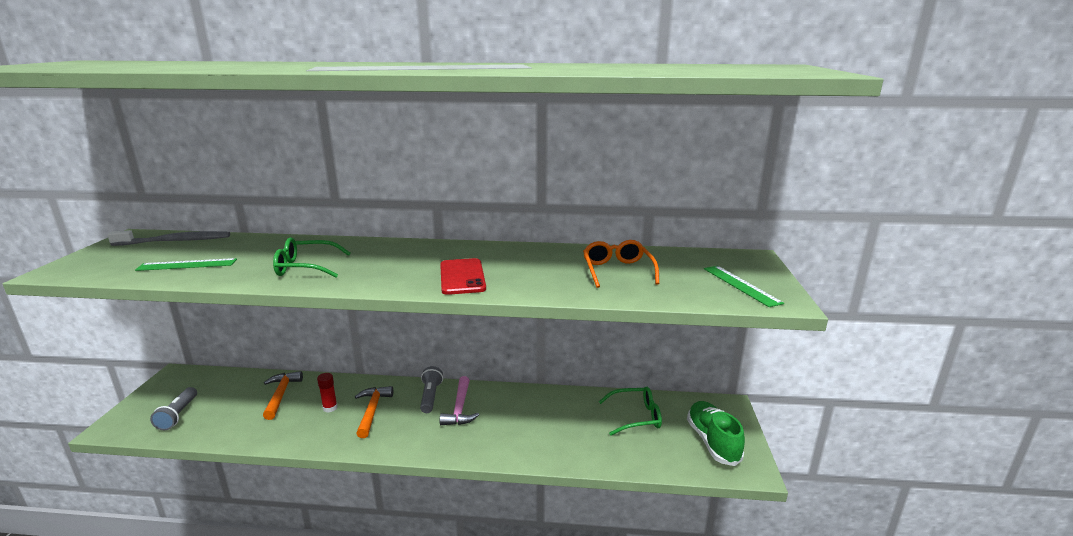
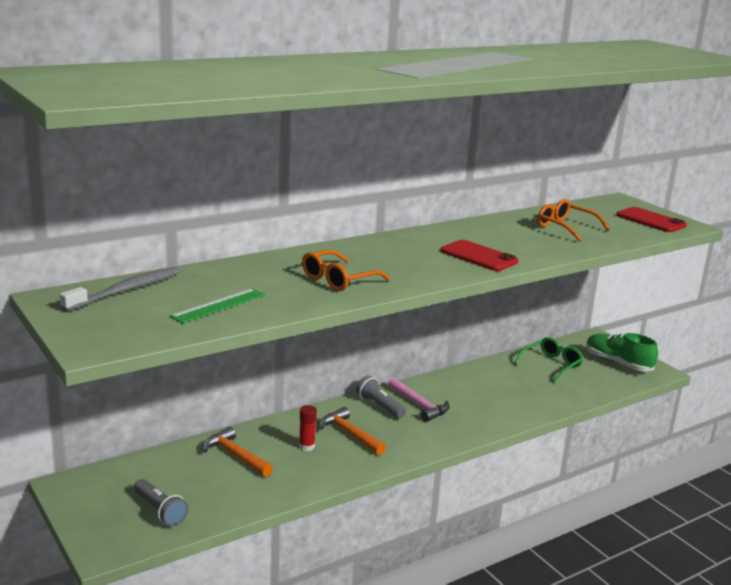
camera: 40 degrees left, 0 degrees up
(306, 267) = (338, 280): green glasses -> orange glasses
(741, 285) = (650, 220): green ruler -> red phone

